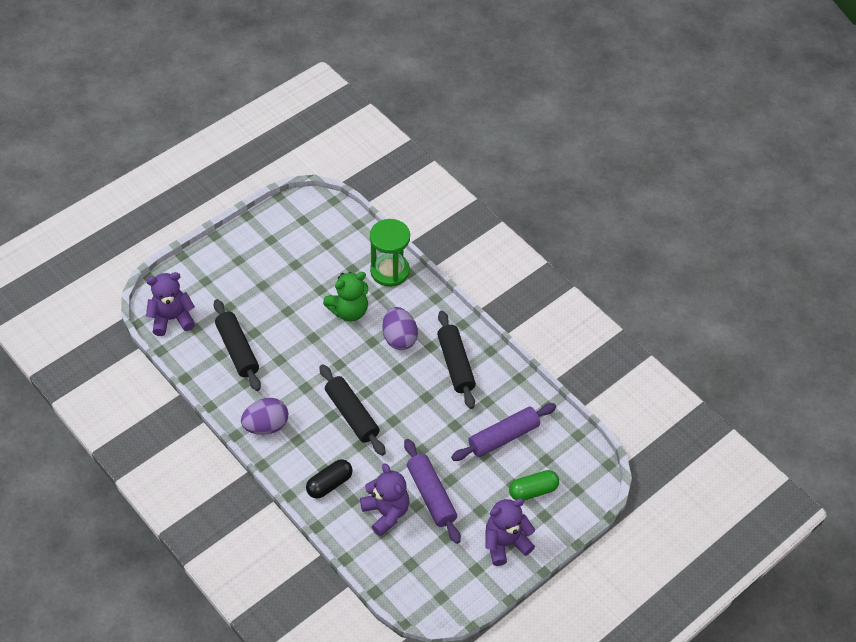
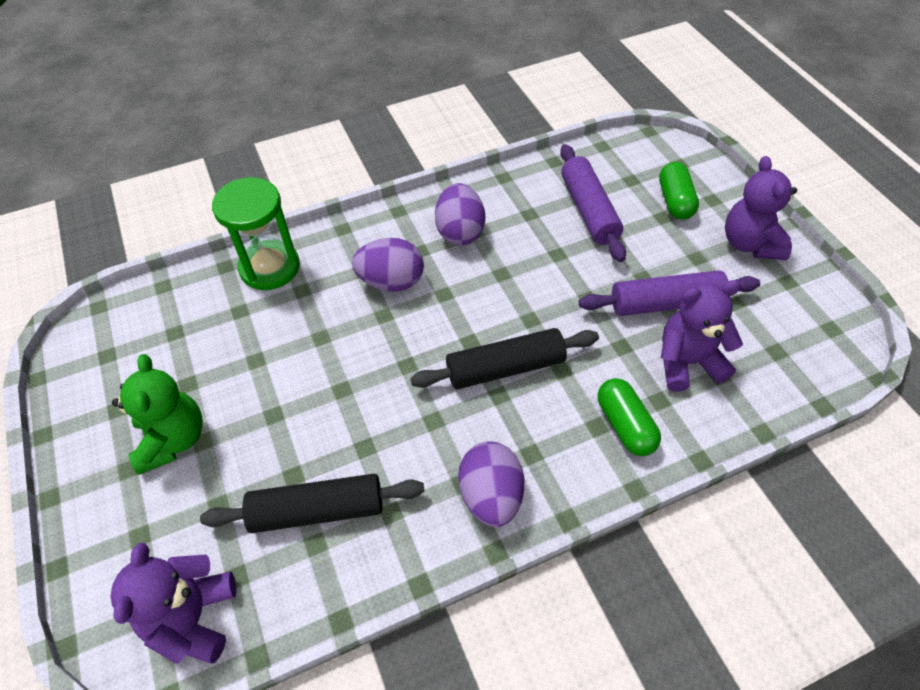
camera: 70 degrees left, 0 degrees up
(329, 484) = (625, 425): black capsule -> green capsule
(349, 311) = (315, 331): green teddy bear -> green teddy bear (173, 439)
(455, 364) = (460, 232): black rolling pin -> purple egg

